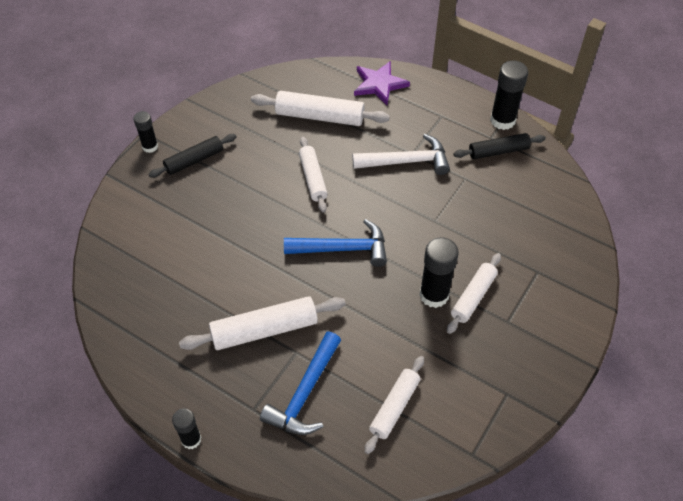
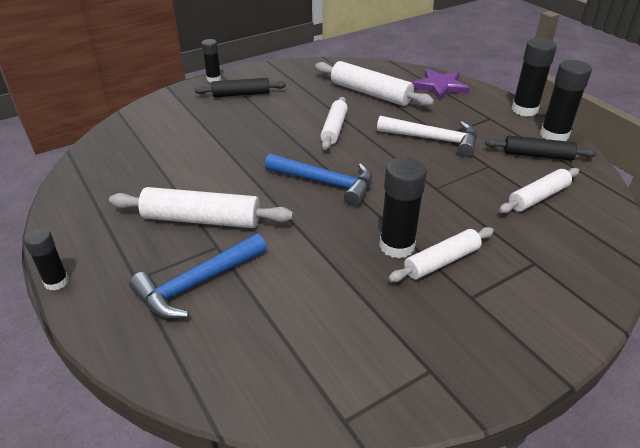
camera: 25 degrees right, 15 degrees down
(394, 407) = (283, 332): white rolling pin -> white rolling pin (538, 197)
(466, 94) = (524, 110): none -> black glue stick

